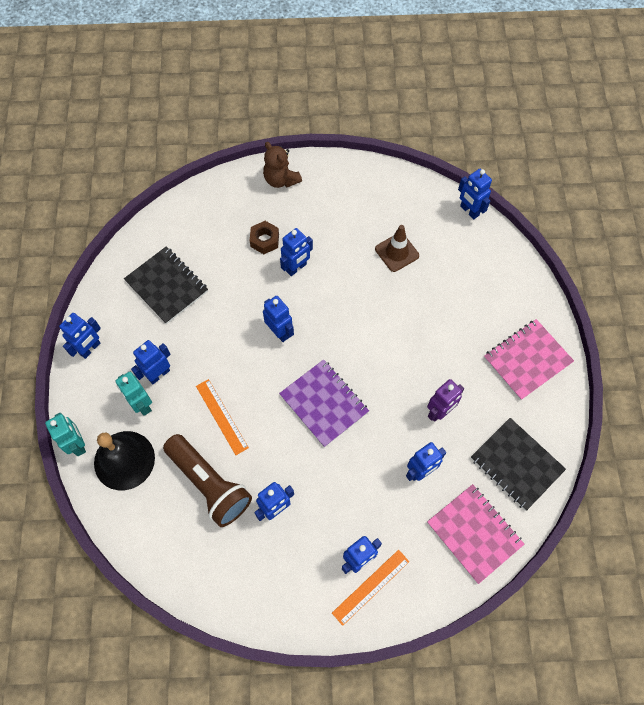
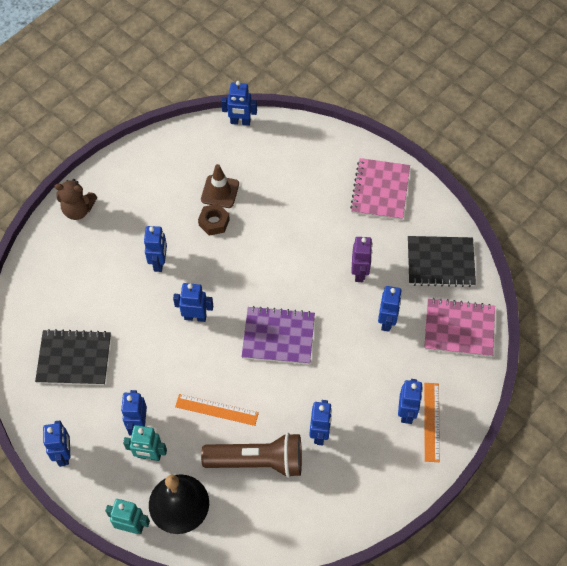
camera: 45 degrees left, 5 degrees down
(264, 240) = (114, 263): brown nut -> brown nut (214, 222)

